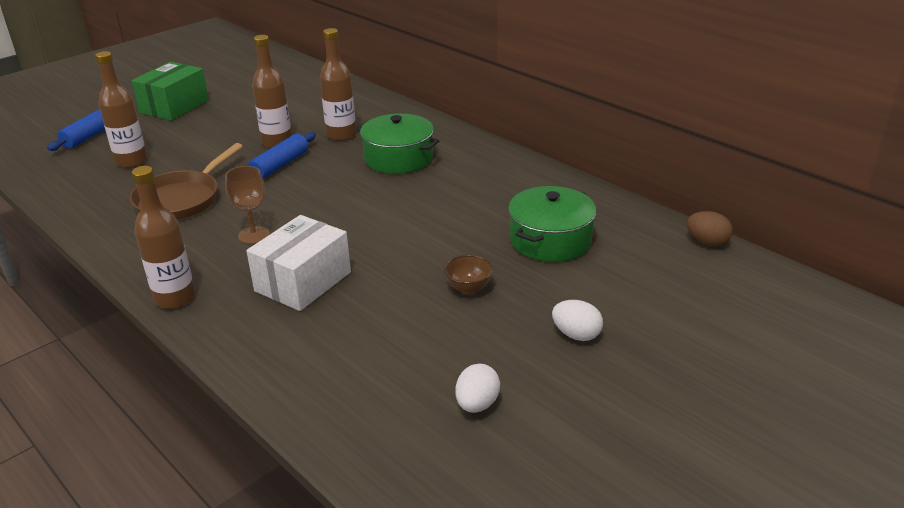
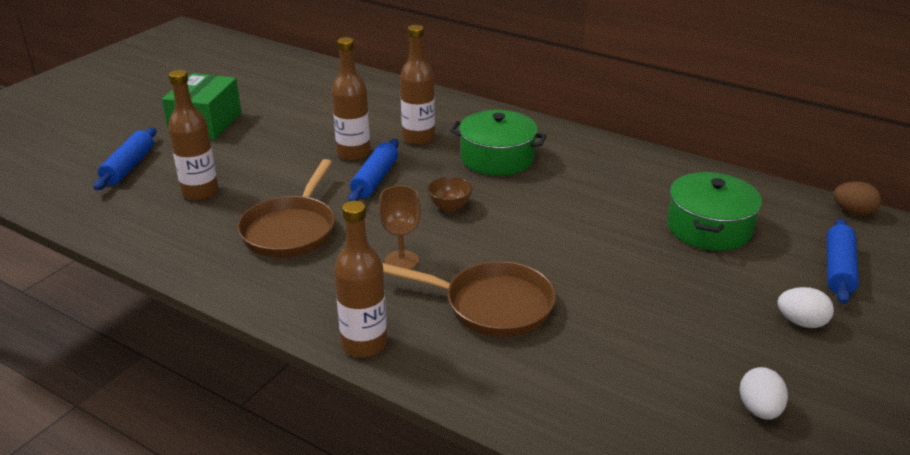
camera: 15 degrees left, 0 degrees up
(303, 281) = (492, 305): white box -> brown pan
(468, 288) = (665, 289): brown bowl -> brown bowl (449, 207)
(651, 292) = (838, 269): none -> blue rolling pin

